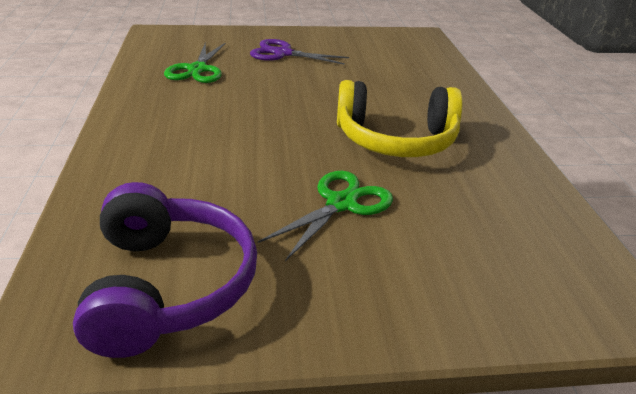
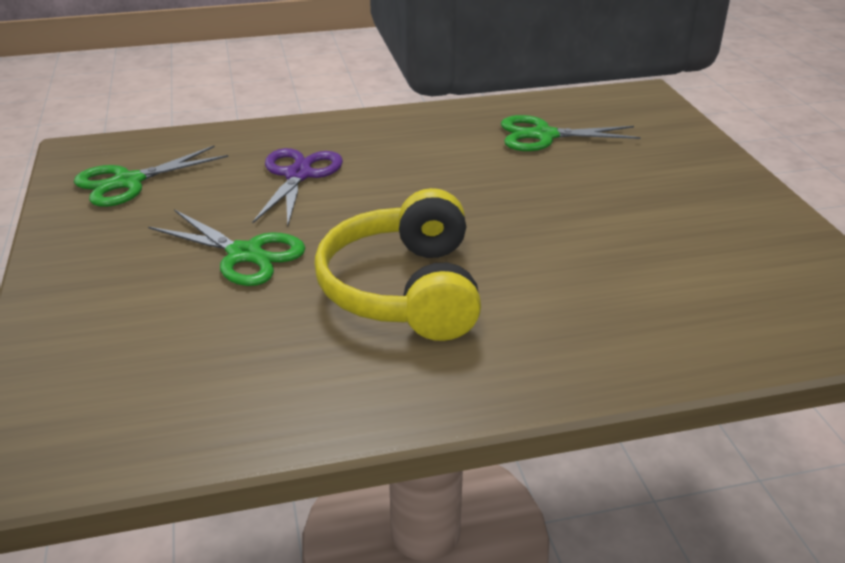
camera: 85 degrees right, 0 degrees up
(168, 286) = (128, 182): purple headphones -> green scissors
(282, 53) = (647, 184): purple scissors -> purple scissors (298, 175)

